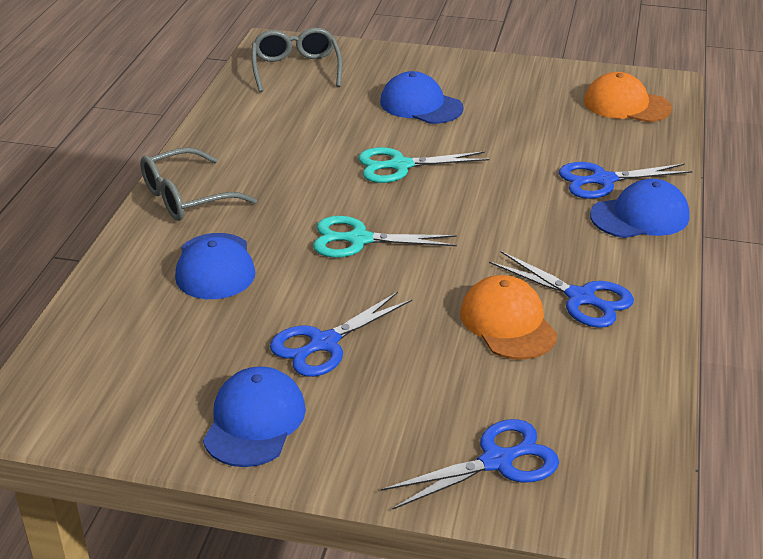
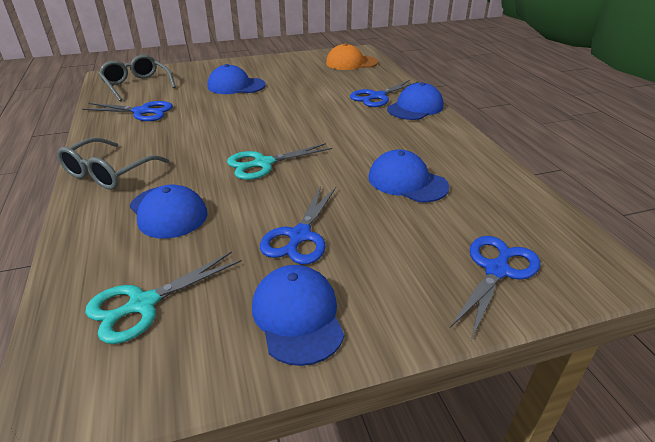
camera: 30 degrees left, 0 degrees up
(400, 166) = (252, 117): turquoise scissors -> turquoise scissors (143, 304)
(508, 323) = (407, 182): orange cap -> blue cap
(580, 298) = (432, 155): blue scissors -> blue scissors (142, 112)

